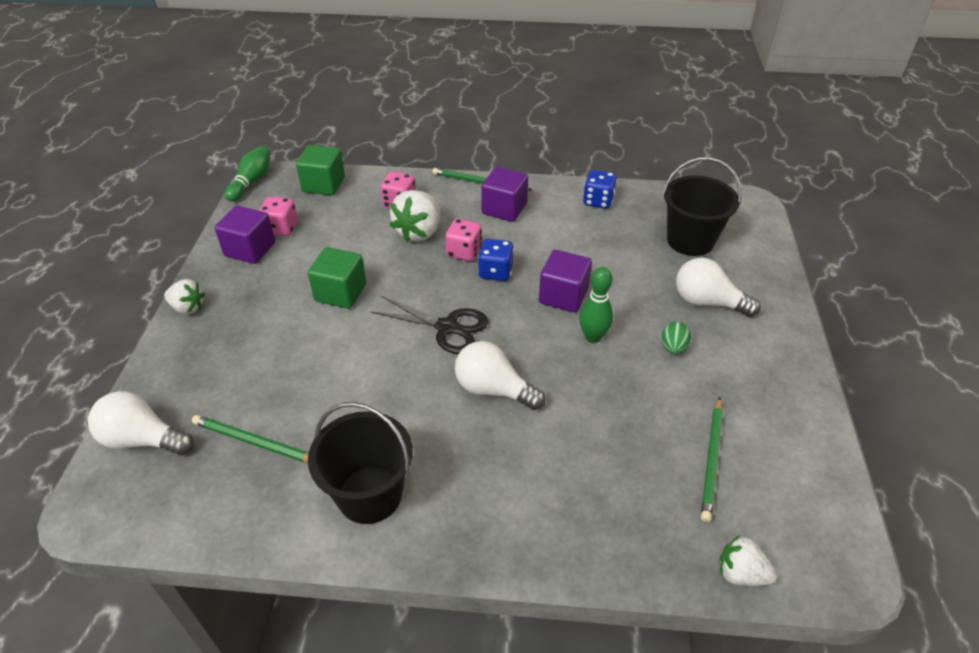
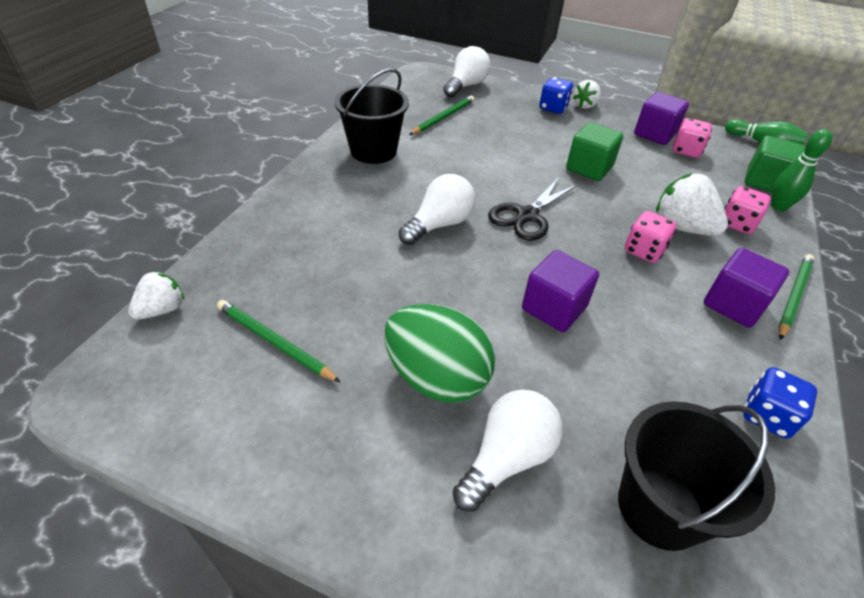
camera: 105 degrees right, 0 degrees up
(495, 272) = (605, 266): blue dice -> blue dice (553, 108)
(593, 337) = (480, 311): green bowling pin -> green bowling pin (778, 206)
(673, 348) = (436, 377): green egg -> green egg, size x2.28

